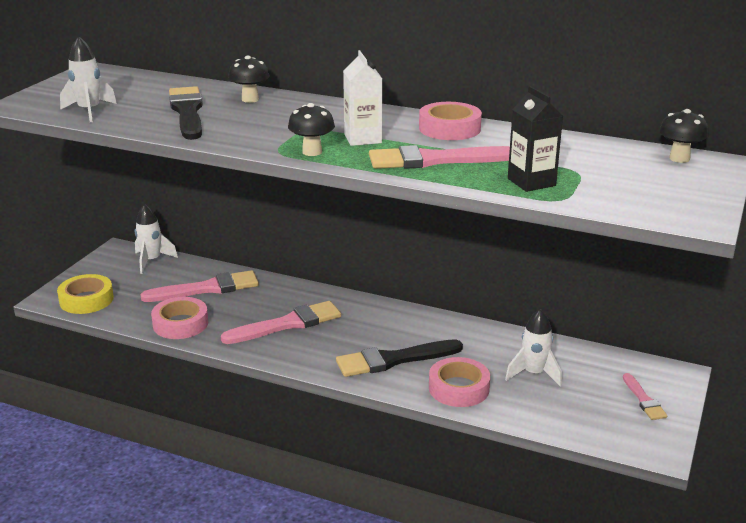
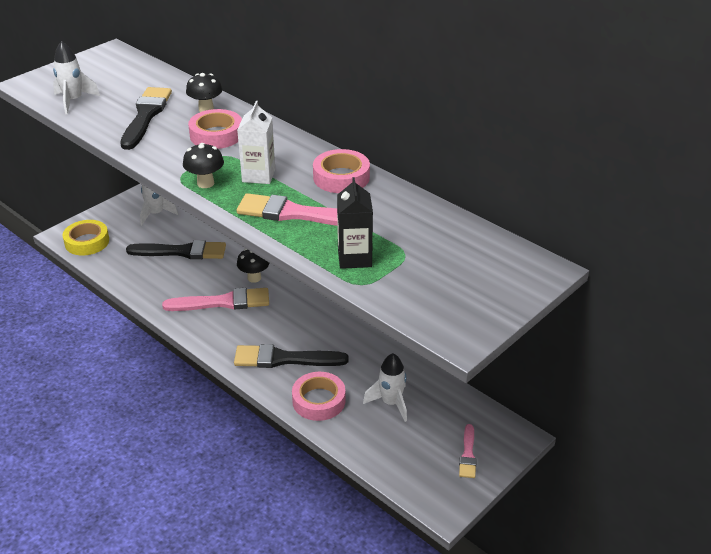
camera: 20 degrees right, 10 degrees up
(180, 324) = (142, 282): pink tape -> pink tape (216, 135)
(206, 289) = (181, 252): pink brush -> black brush
(679, 158) = (513, 257): black mushroom -> black mushroom (254, 278)

